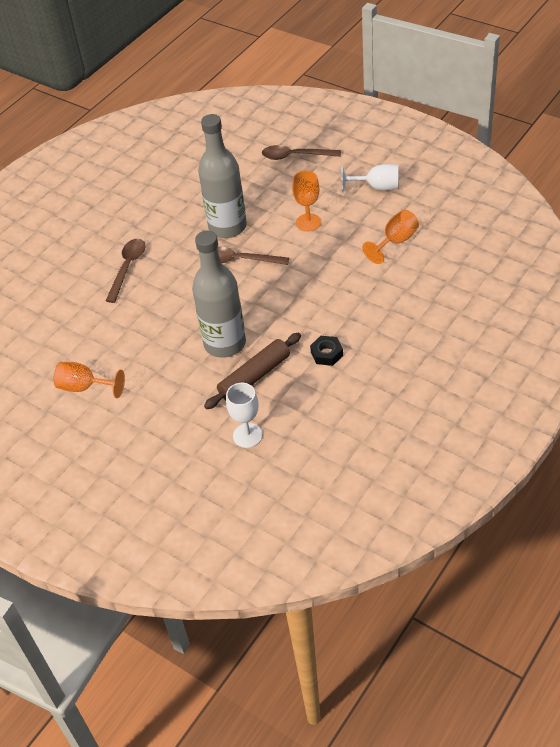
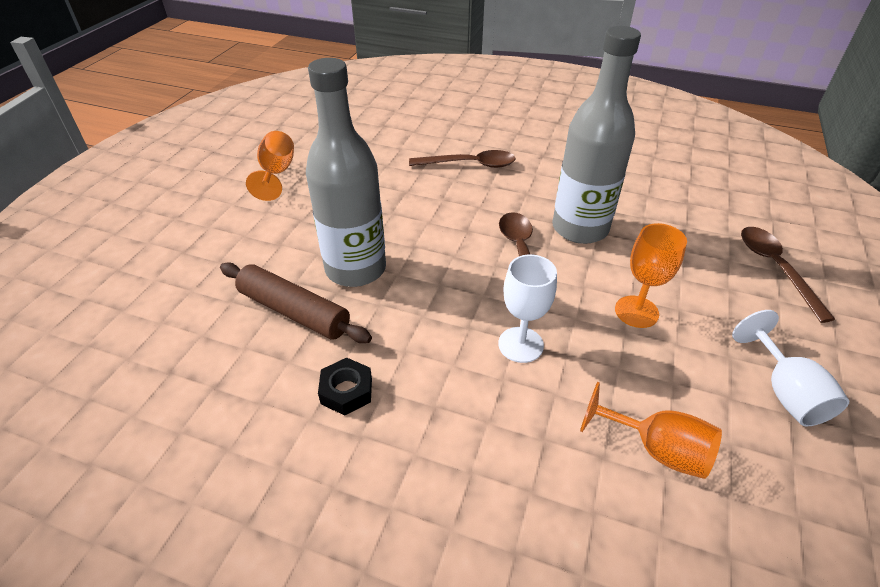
camera: 70 degrees right, 5 degrees down
(247, 435) = (180, 326): white goblet -> white goblet (520, 345)

